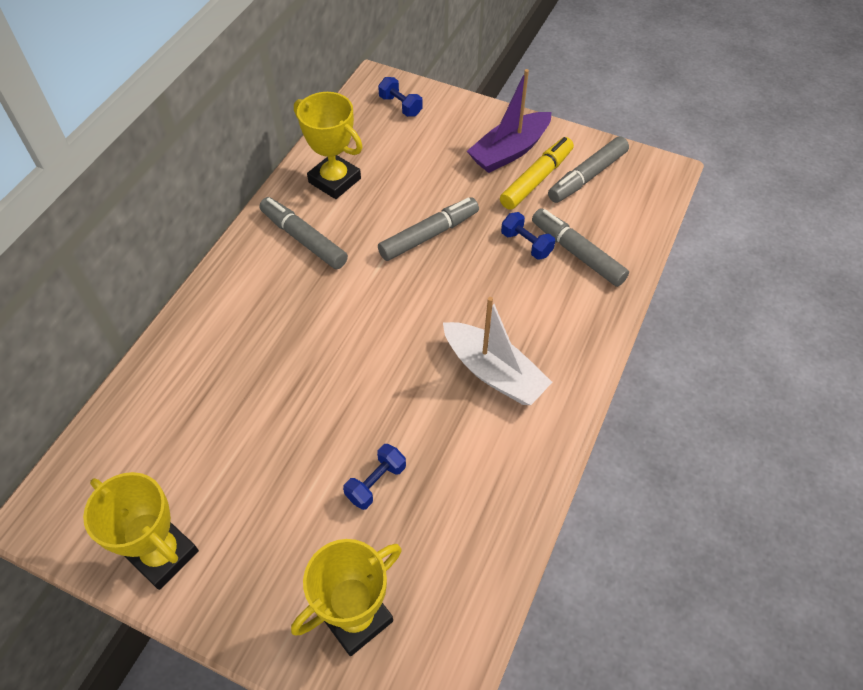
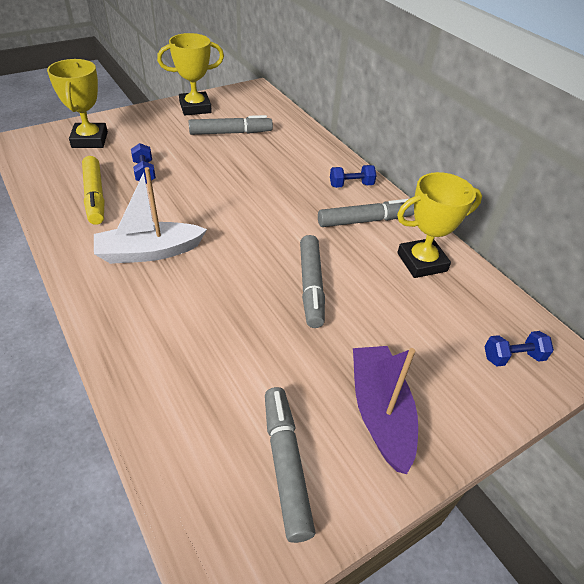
camera: 120 degrees right, 10 degrees down
(526, 244) = (242, 344): blue dumbbell -> blue dumbbell (351, 185)
(536, 179) = (318, 408): yellow marker -> yellow marker (95, 196)
(577, 253) = (194, 375): grey marker -> grey marker (230, 133)

